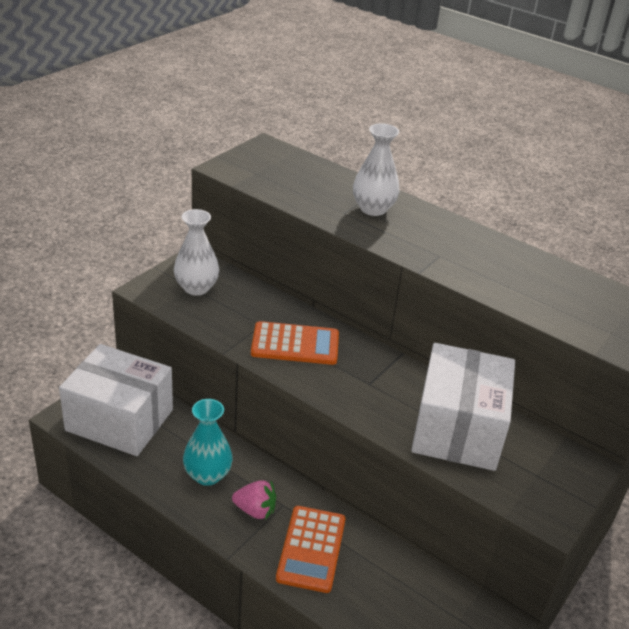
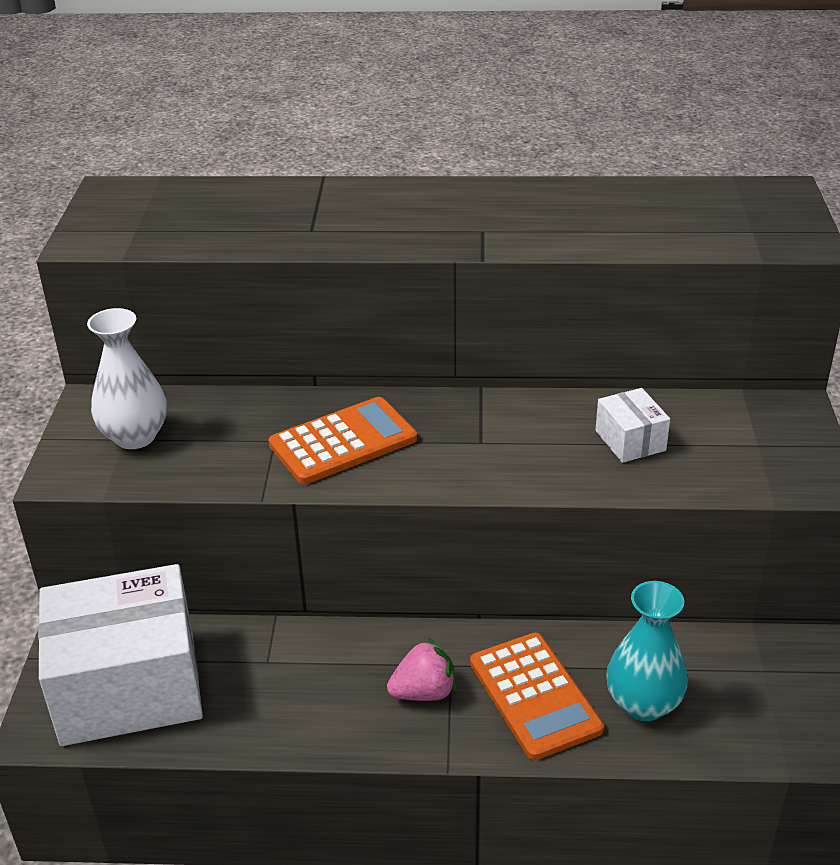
camera: 30 degrees left, 0 degrees up
(207, 475) = (321, 686): turquoise vase -> turquoise vase (643, 704)
(373, 209) = (342, 210): white vase -> none
(457, 429) = (630, 440): white box -> white box, size x0.43

